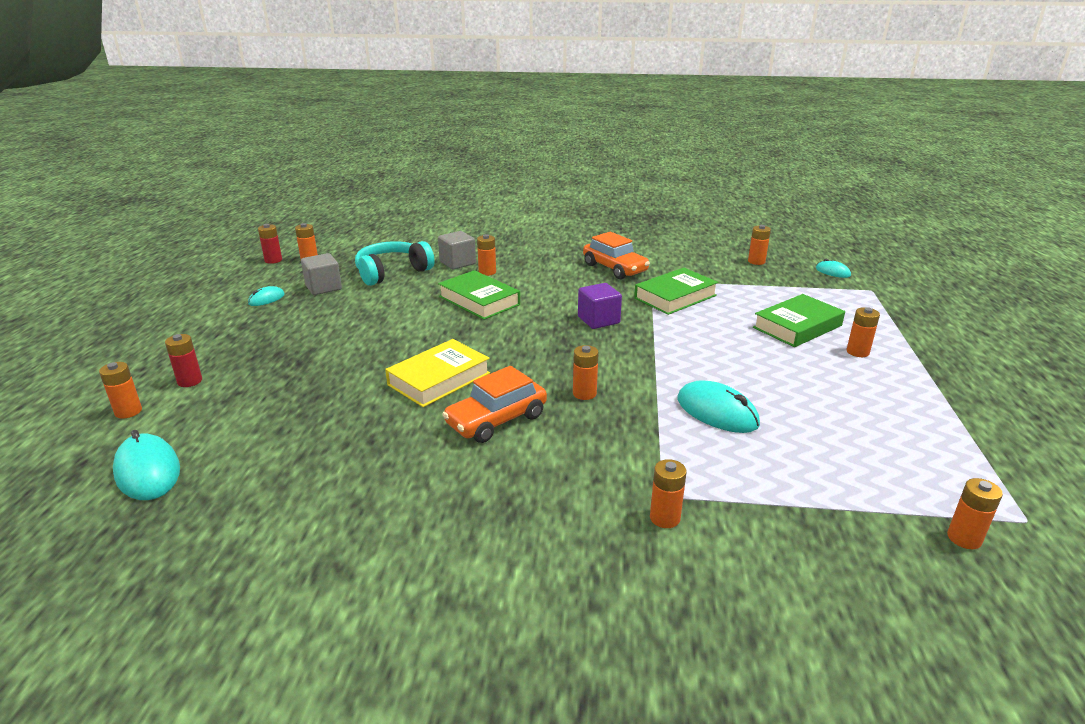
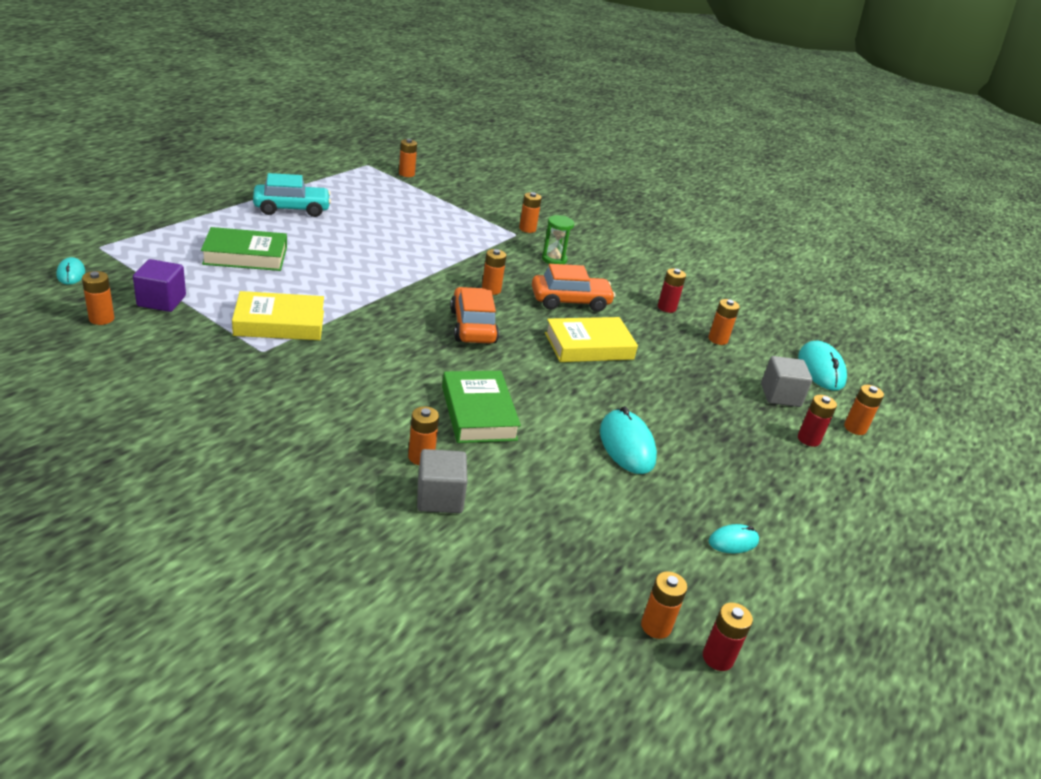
camera: 155 degrees left, 5 degrees up
(323, 287) = (652, 531): grey cube -> grey cube (780, 395)
(378, 470) = (666, 308): none -> red battery
(392, 272) = (544, 521): turquoise headphones -> none
(572, 476) = (554, 259): none -> green hourglass
(598, 320) = (393, 335): purple cube -> purple cube (161, 301)
(615, 268) = (266, 386): orange car -> orange car (472, 326)
(675, 297) = (279, 323): green book -> yellow book
(717, 412) = (422, 245): turquoise mouse -> turquoise mouse (626, 445)
(857, 352) = (252, 227): orange battery -> orange battery (718, 339)
(888, 388) = (292, 209): none -> turquoise car

